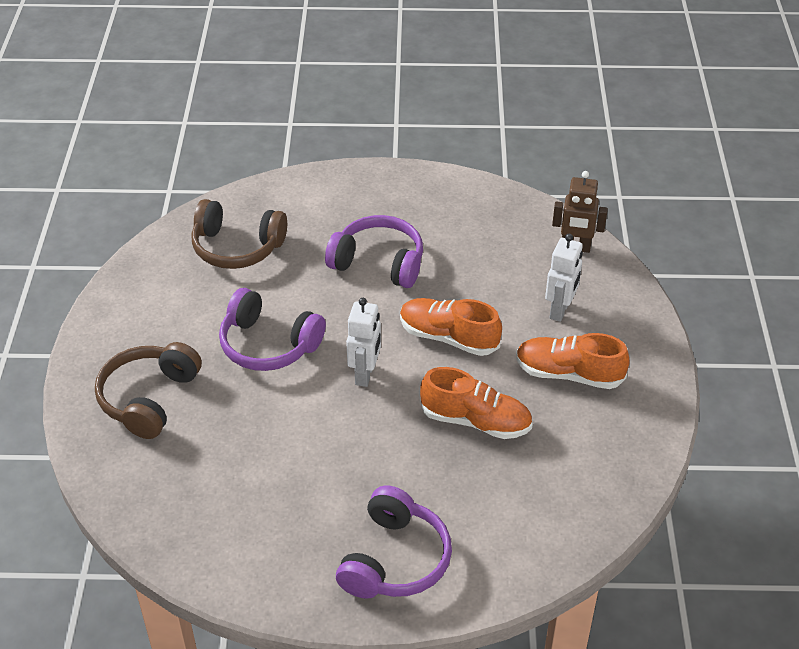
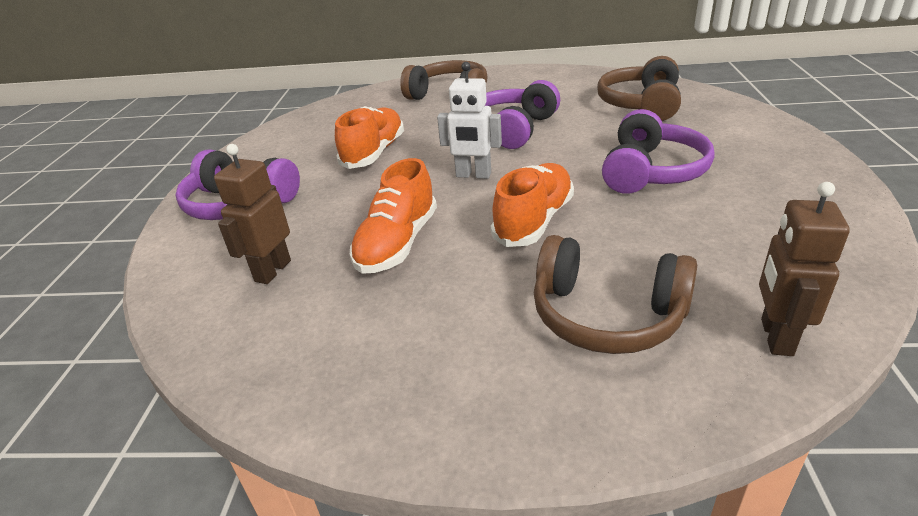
camera: 95 degrees right, 10 degrees down
(512, 501) = (272, 271): none -> brown robot
(560, 310) = (607, 315): white robot -> brown headphones
(568, 374) = (471, 321): orange shoe -> orange shoe (374, 153)

